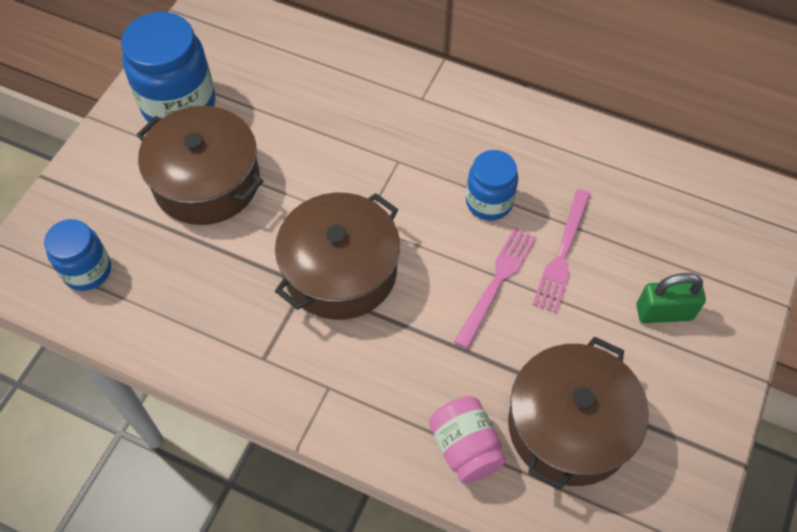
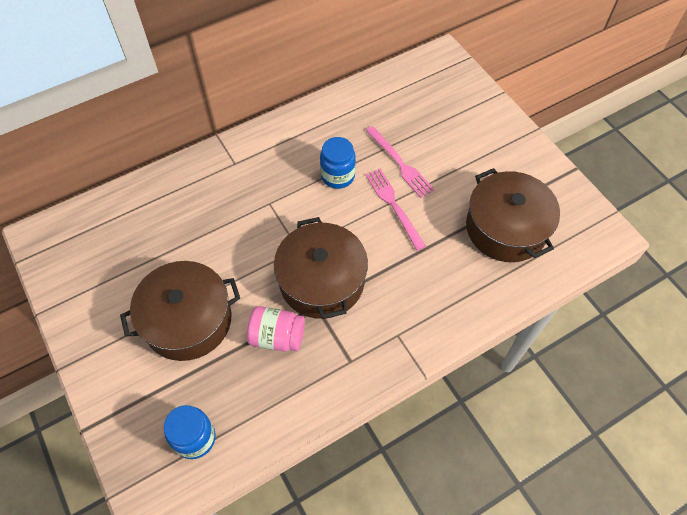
camera: 55 degrees left, 0 degrees up
(179, 105) = (107, 302): blue jar -> none
(465, 447) = (485, 286): pink jar -> pink jar (277, 336)
(664, 312) = (470, 143): green padlock -> none

